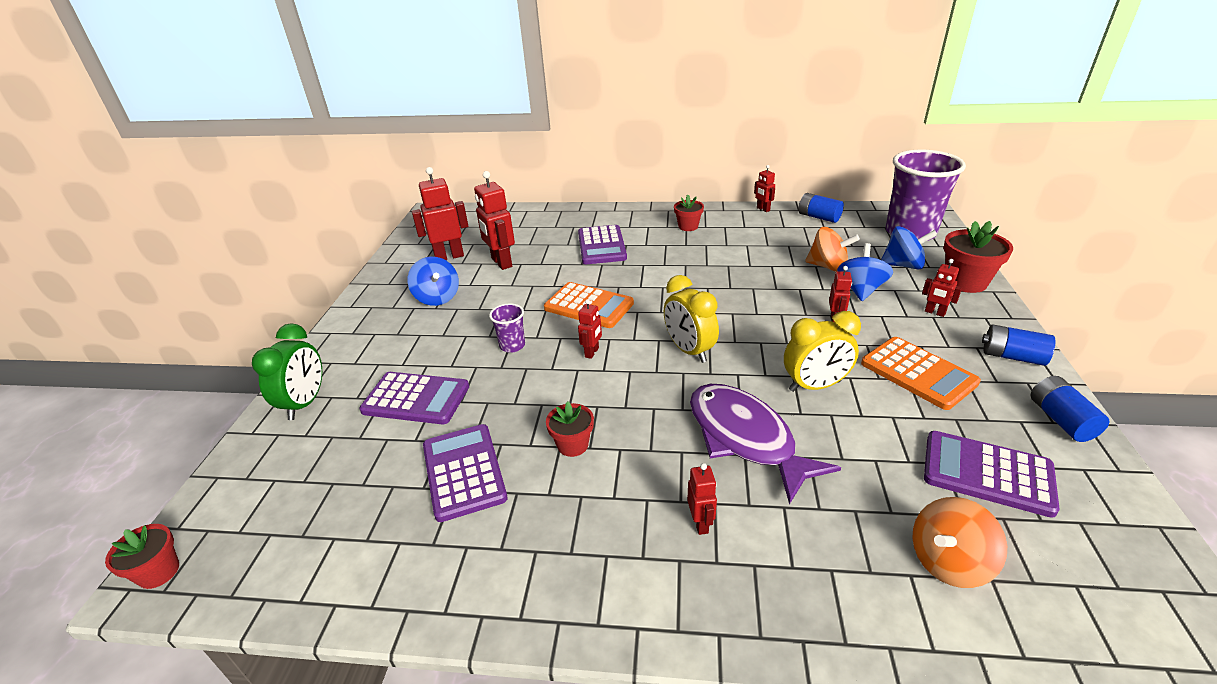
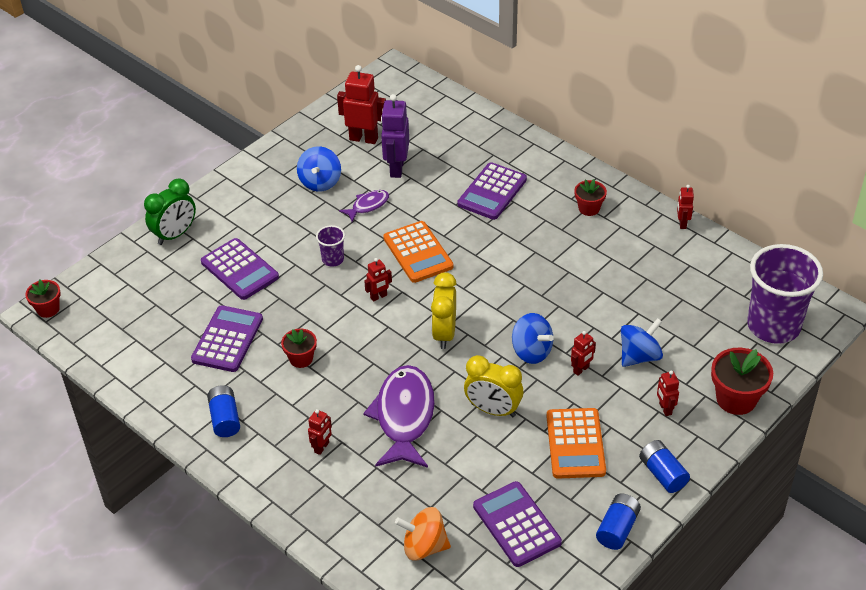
camera: 35 degrees right, 10 degrees up
(501, 263) = (396, 168): red robot -> purple robot
(503, 295) = (368, 206): none -> purple fish
(818, 217) = (719, 261): blue battery -> blue battery (225, 419)
(828, 266) = (647, 319): orange spinning top -> none
(903, 265) = (711, 354): blue spinning top -> blue spinning top (531, 351)

